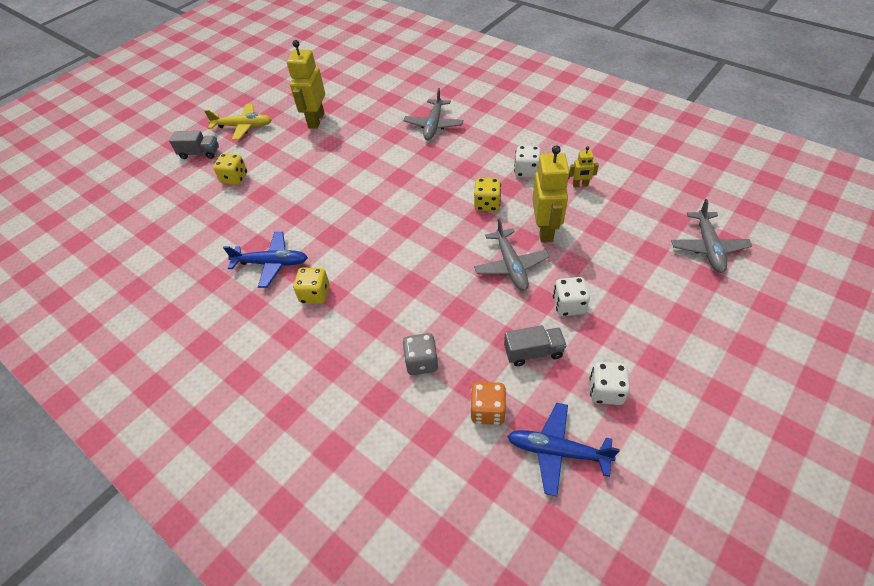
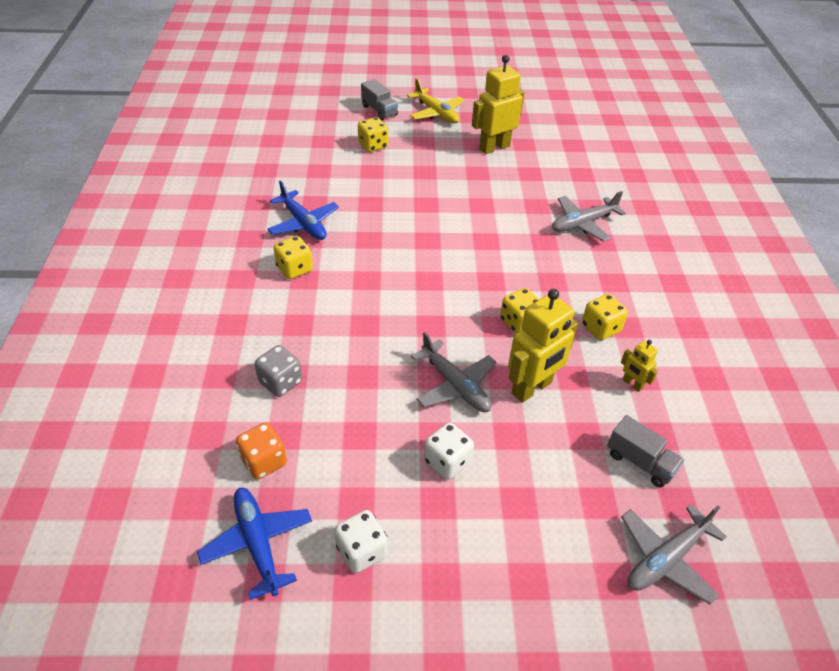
camera: 45 degrees right, 5 degrees down
(511, 266) = (455, 385): grey plane -> grey plane turned 75 degrees counterclockwise
(526, 171) = (600, 328): white dice -> yellow dice
(533, 352) = (361, 462): grey truck -> grey truck (640, 462)

